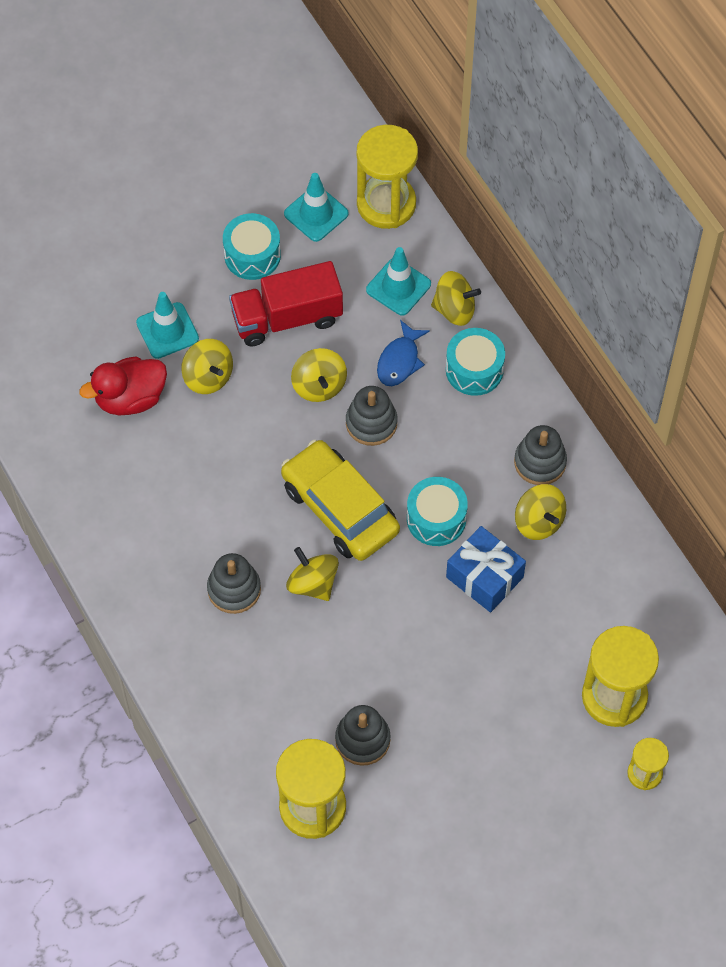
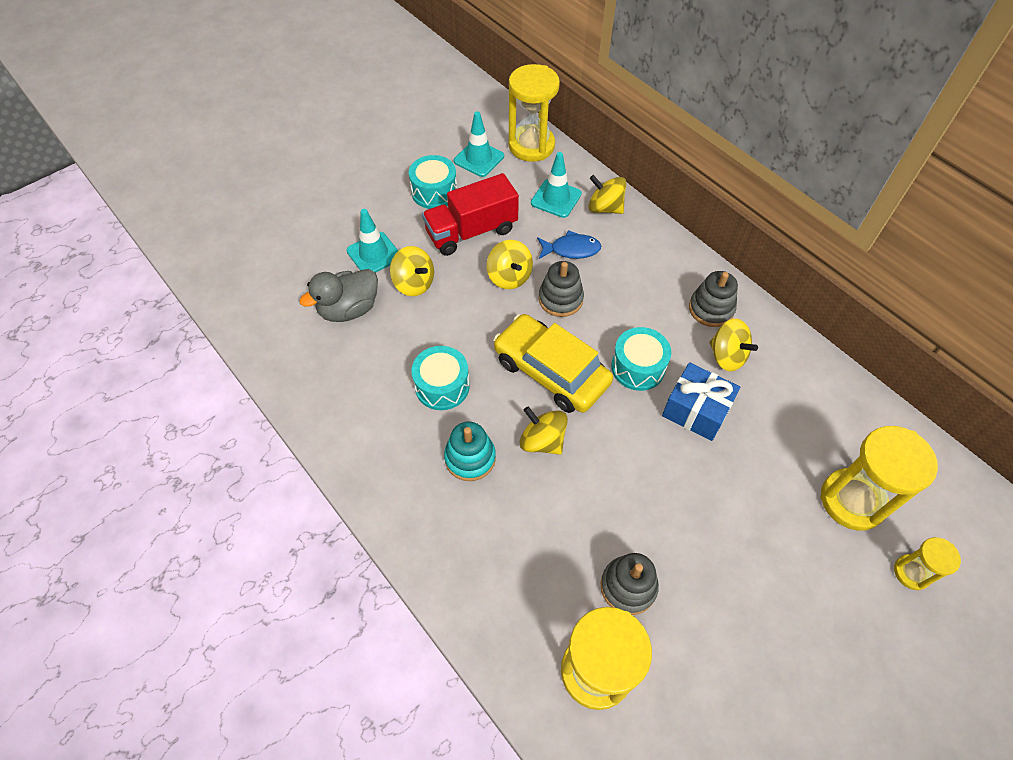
camera: 10 degrees left, 5 degrees down
(130, 398) = (349, 309): red duck -> grey duck
(234, 589) = (470, 458): grey stacking toy -> turquoise stacking toy
(400, 360) = (571, 249): blue fish -> blue fish turned 105 degrees counterclockwise
(454, 309) = (605, 208): yellow spinning top -> yellow spinning top turned 150 degrees counterclockwise
(474, 370) = (634, 248): turquoise drum -> turquoise drum (442, 386)

